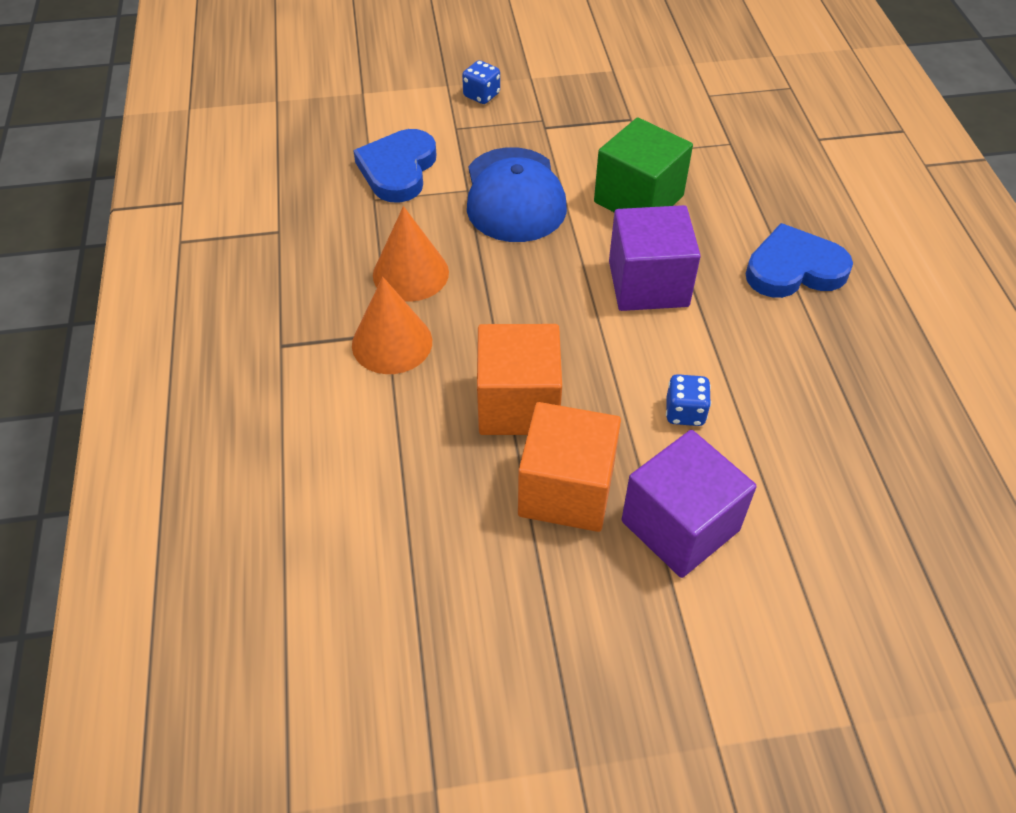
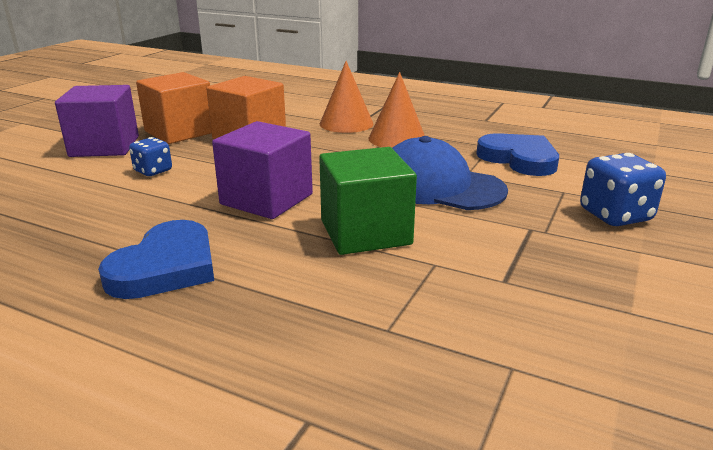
camera: 125 degrees right, 25 degrees down
(481, 95) = (615, 215): blue dice -> blue dice, size x1.59

